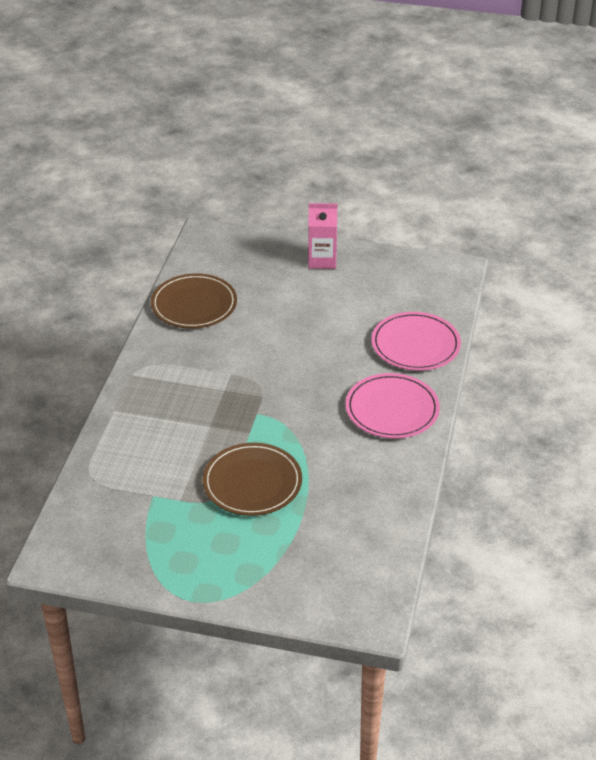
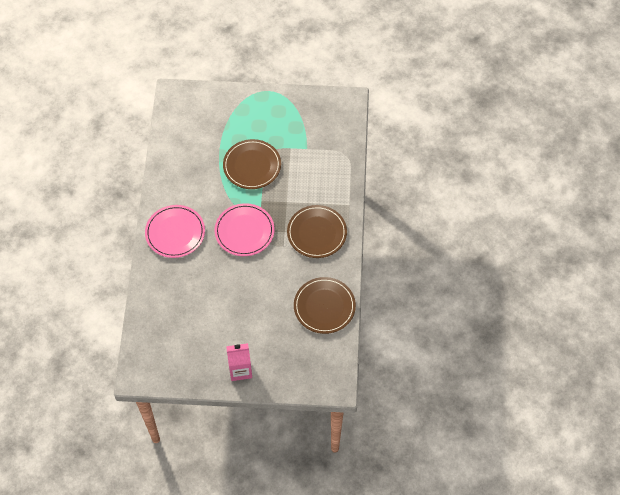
camera: 170 degrees right, 20 degrees up
(176, 383) = (317, 233): none -> brown plate
(415, 344) = (163, 292): pink plate -> pink plate (244, 231)

